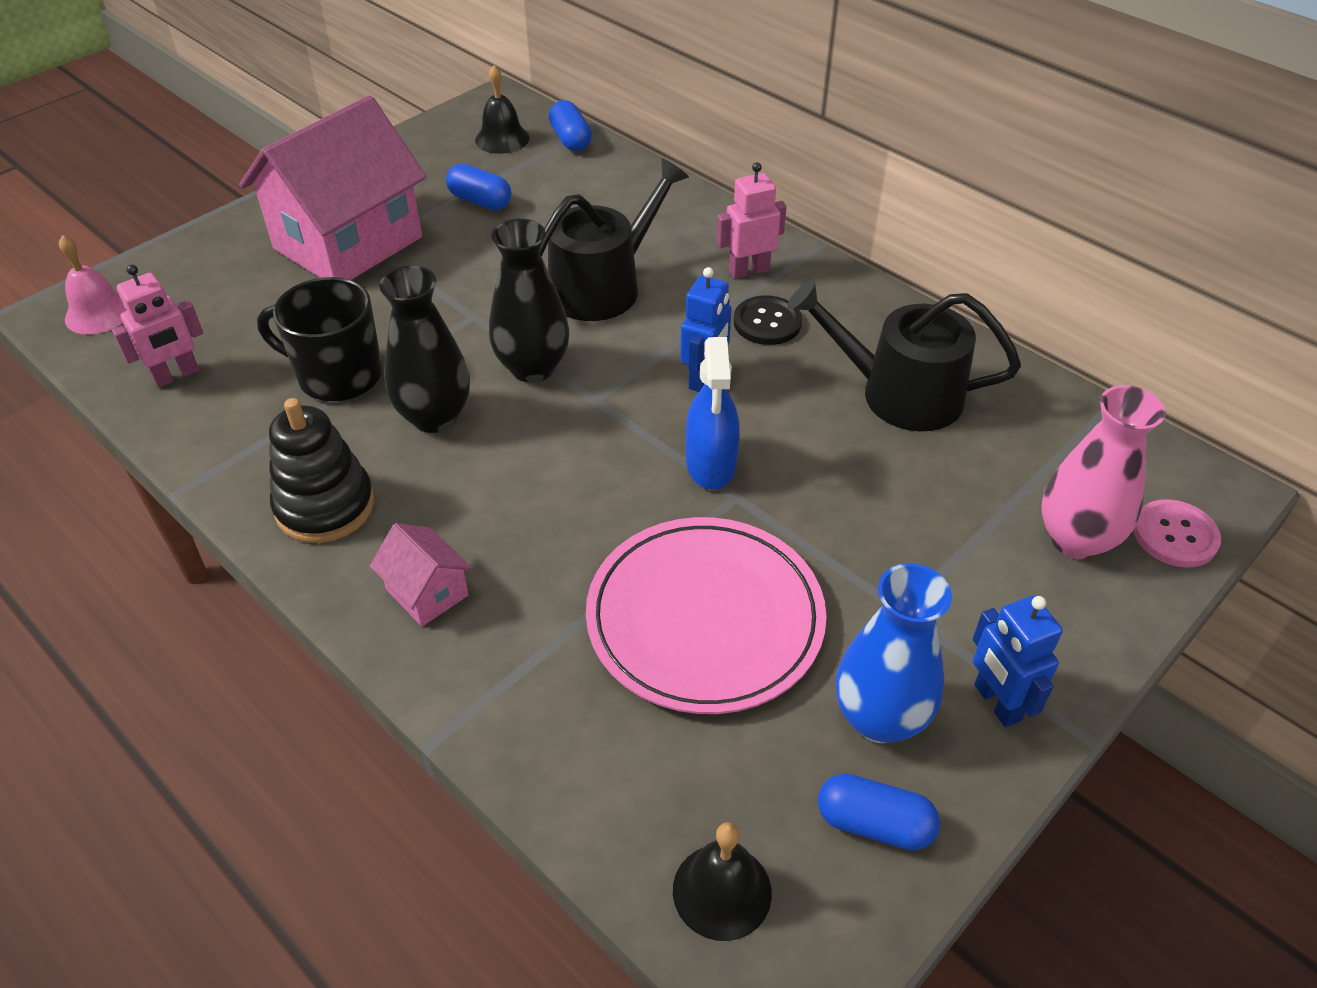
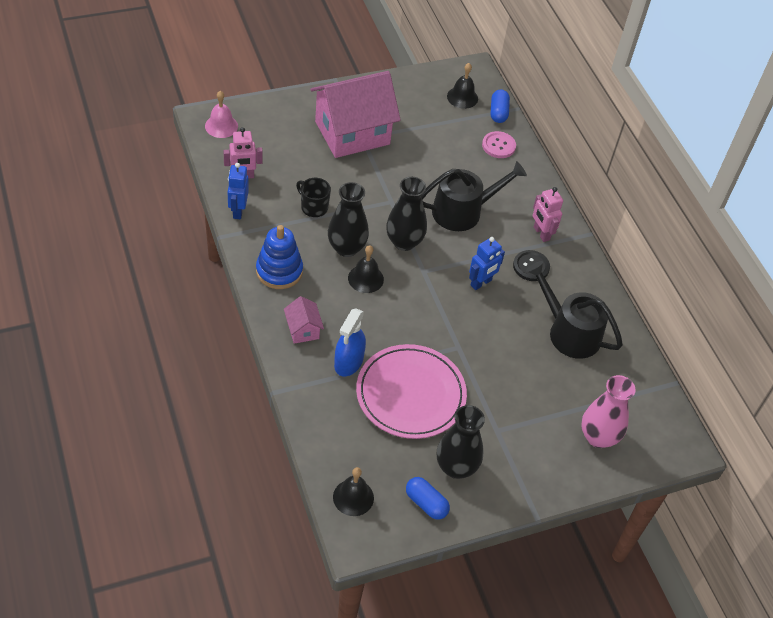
camera: 20 degrees right, 5 degrees up
(325, 506) = (279, 271): black stacking toy -> blue stacking toy
(337, 375) = (313, 207): black mug -> black mug, size x0.64
(480, 201) = (430, 134): blue capsule -> none
(498, 452) = (365, 278): none -> black bell
(711, 464) = (457, 327): blue spray bottle -> blue spray bottle (348, 362)
(749, 270) = (541, 233): pink robot -> pink robot turned 120 degrees counterclockwise
(879, 718) = (456, 467): blue vase -> black vase
(996, 703) = (508, 484): blue robot -> blue robot (238, 211)
(1175, 535) = (646, 456): pink button -> pink button (498, 146)

